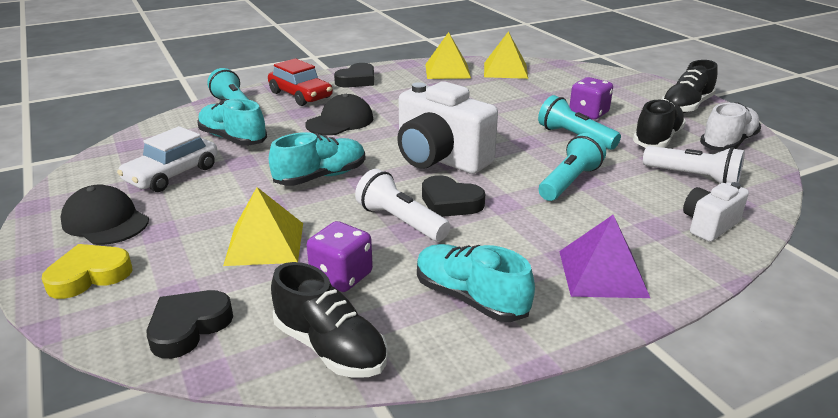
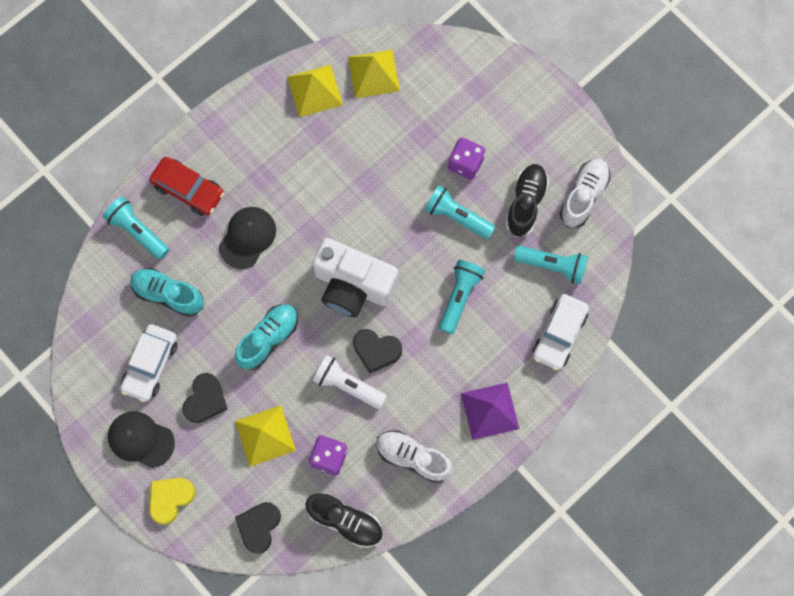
camera: 15 degrees left, 45 degrees up
(357, 80) = (230, 139): black heart -> black heart (205, 400)
(470, 298) = (413, 457): turquoise shoe -> white shoe
(686, 106) = (553, 125): black shoe -> none
(693, 178) = (552, 266): white flashlight -> turquoise flashlight
(709, 225) = (559, 334): white camera -> white car

